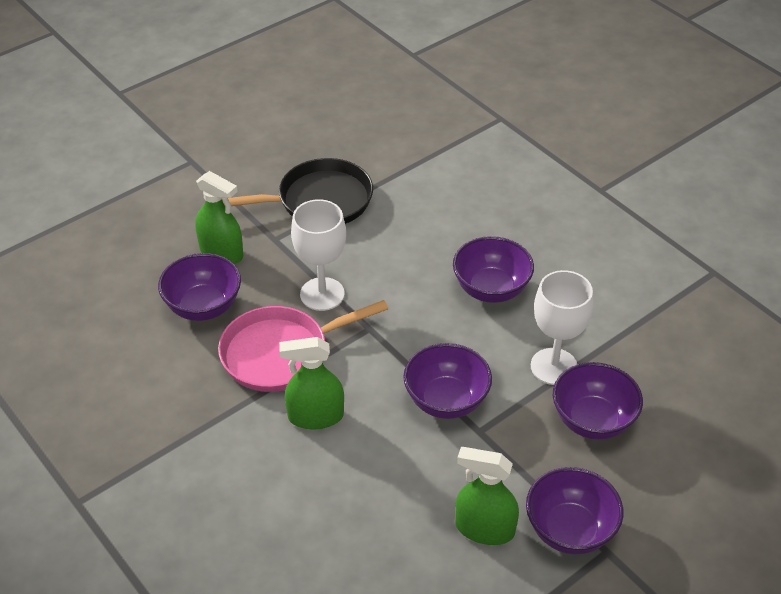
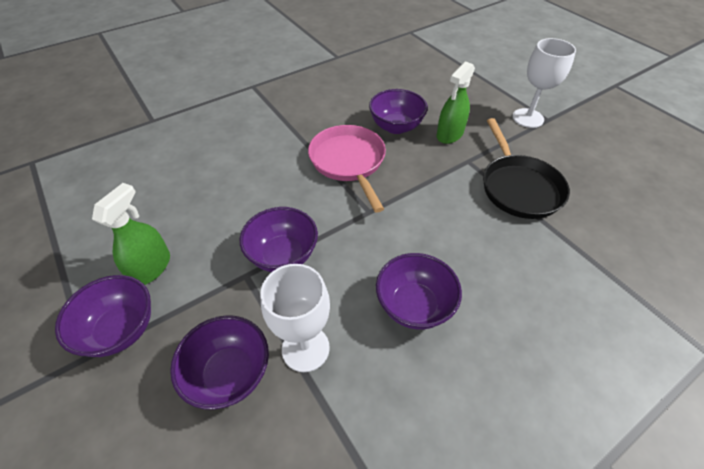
camera: 95 degrees right, 5 degrees up
(315, 416) = (287, 178): green spray bottle -> none
(322, 294) = (407, 185): white goblet -> white goblet (528, 118)

